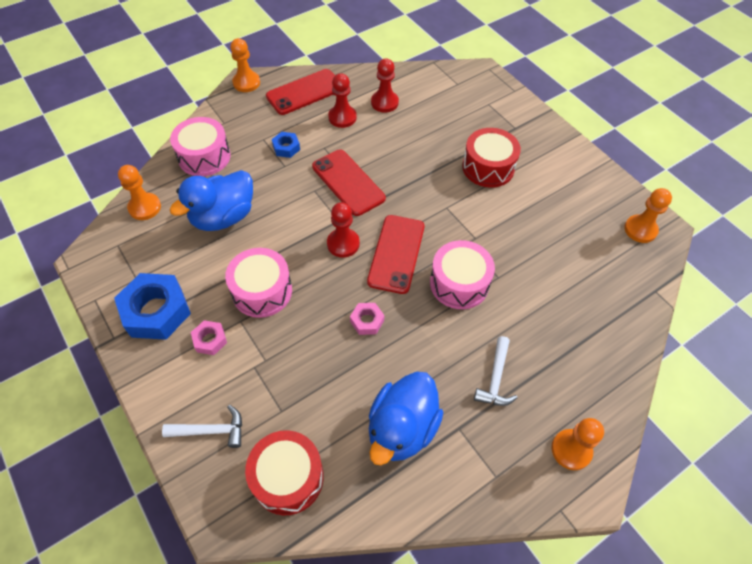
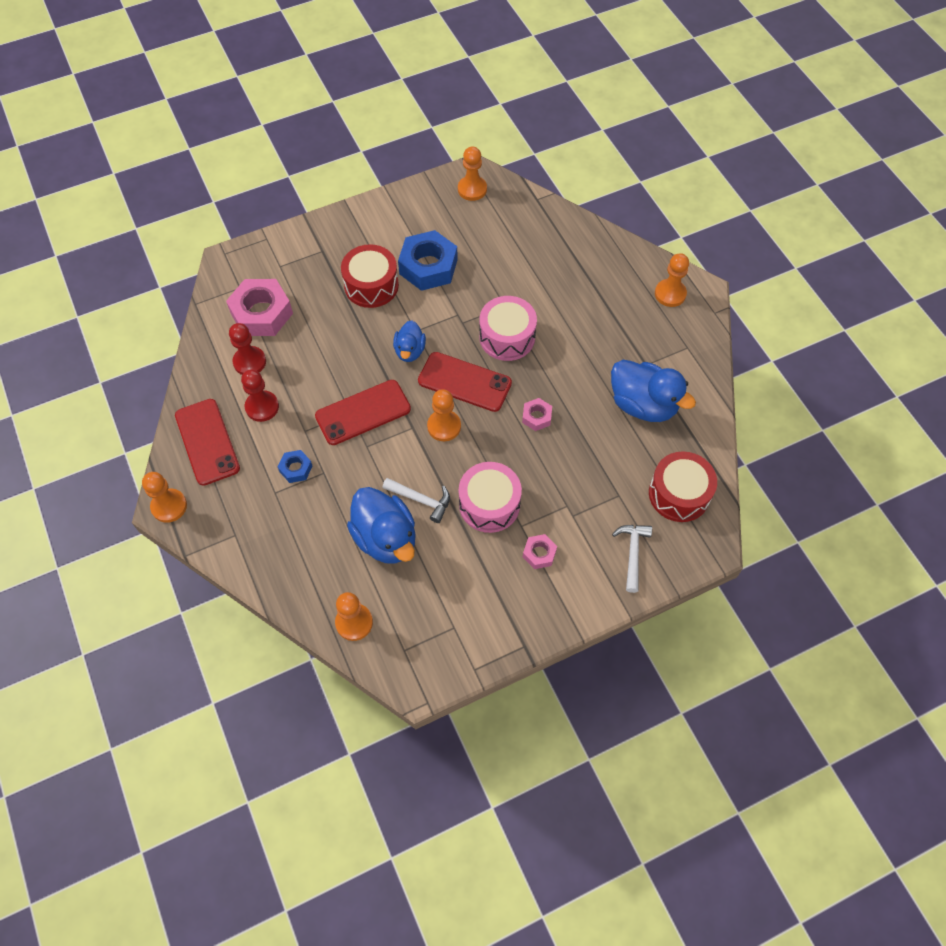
camera: 80 degrees left, 5 degrees up
(156, 311) = (498, 605): blue nut -> blue nut (428, 266)
(204, 157) = (288, 557): pink drum -> none
(343, 244) = (444, 426): red pawn -> orange pawn
(422, 206) = (410, 351): none -> blue duck
(435, 101) = (261, 313): none -> pink nut
(495, 379) = (605, 330): white hammer -> white hammer (421, 500)

